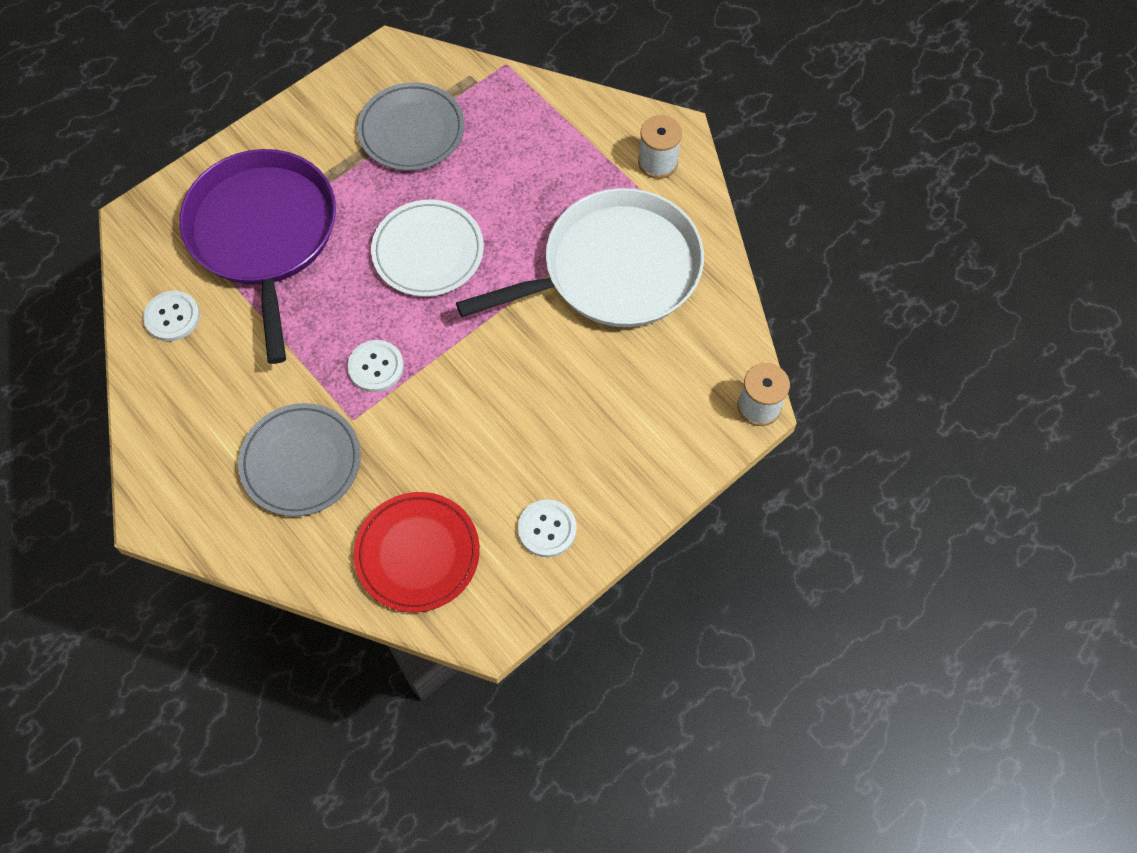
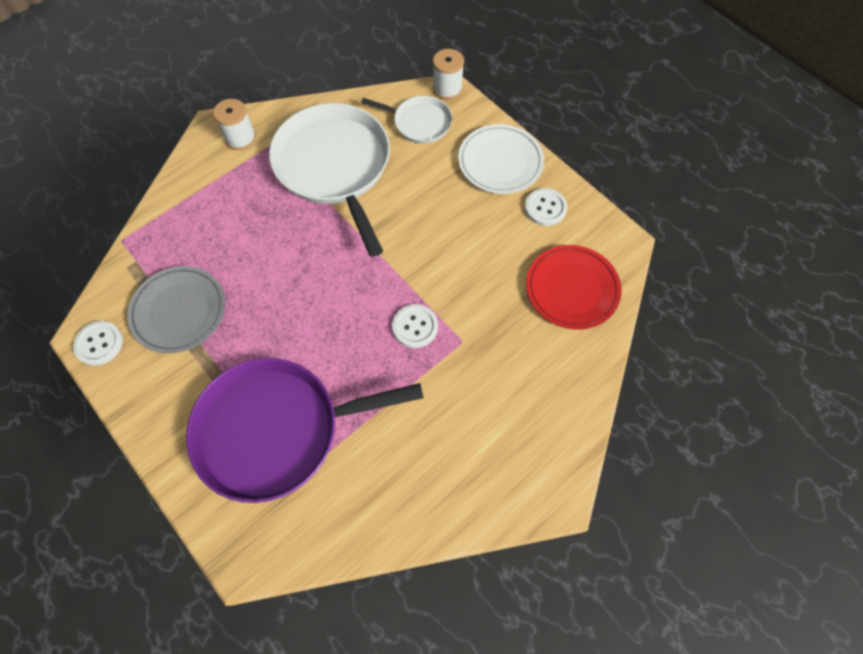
camera: 90 degrees left, 0 degrees up
(172, 317) = (360, 506): white button -> white button (99, 344)
(301, 462) = (502, 378): grey plate -> none
(428, 251) = (307, 293): white plate -> white plate (500, 162)
(693, 369) = (419, 122): none -> white pan

